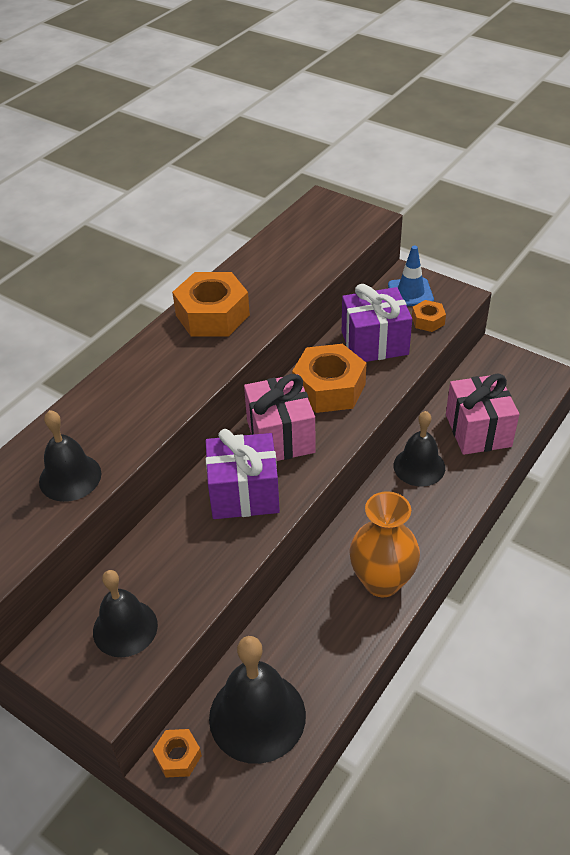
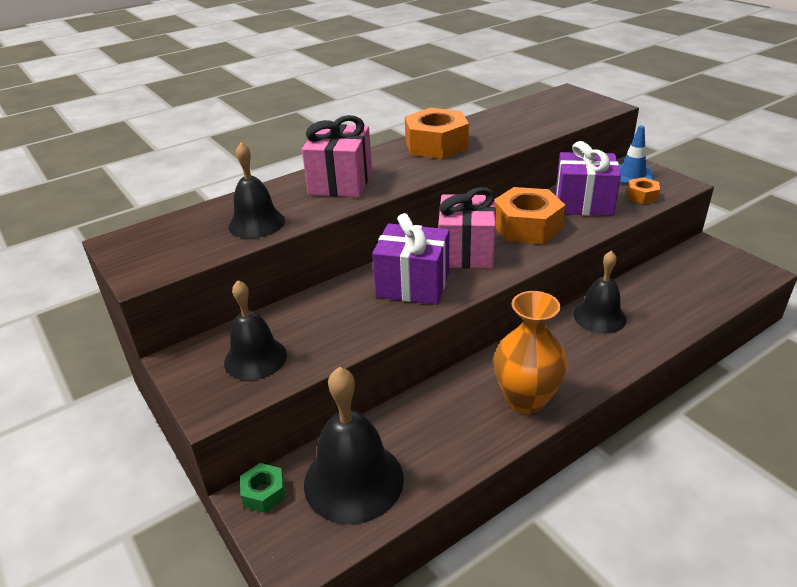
camera: 20 degrees right, 10 degrees down
(178, 757) = (264, 493): orange nut -> green nut
(478, 430) = (670, 301): pink gift -> pink gift (340, 182)

